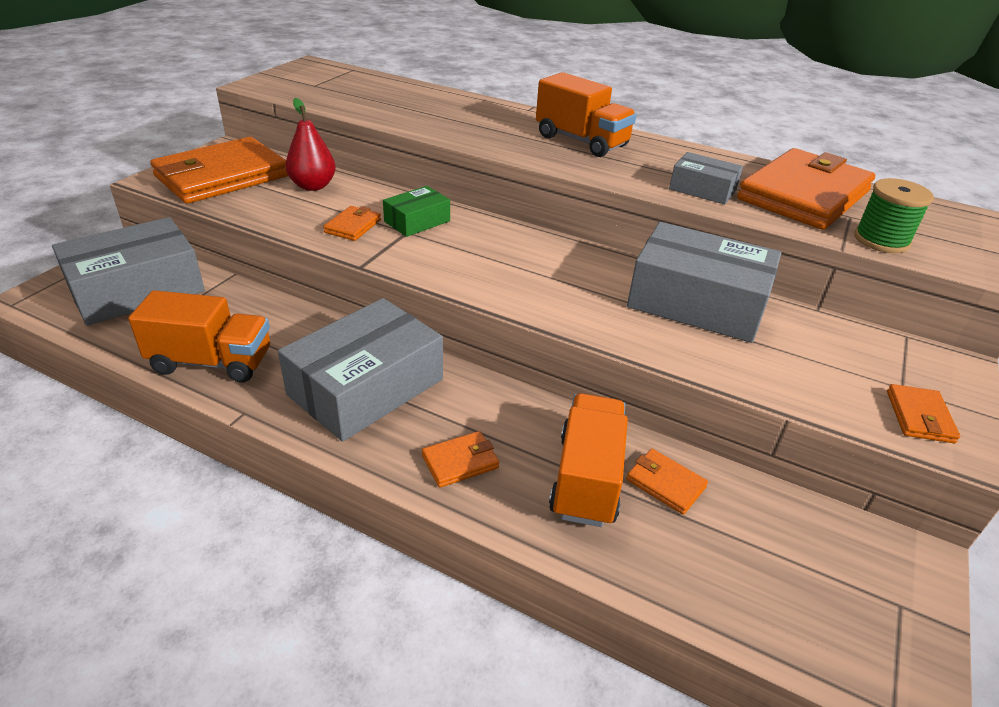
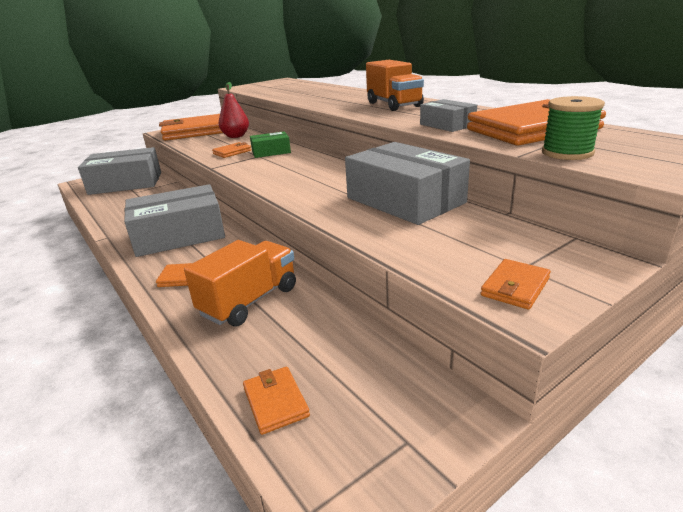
camera: 30 degrees right, 10 degrees down
(212, 362) = (120, 215): orange truck -> none
(665, 483) = (300, 315): orange wallet -> orange wallet (276, 402)

